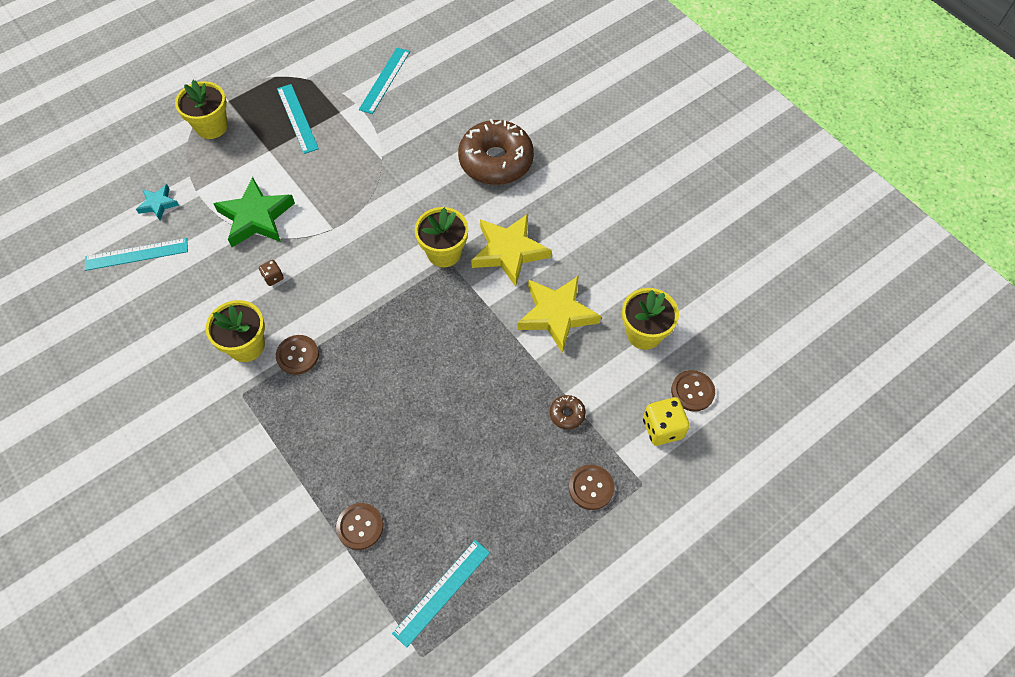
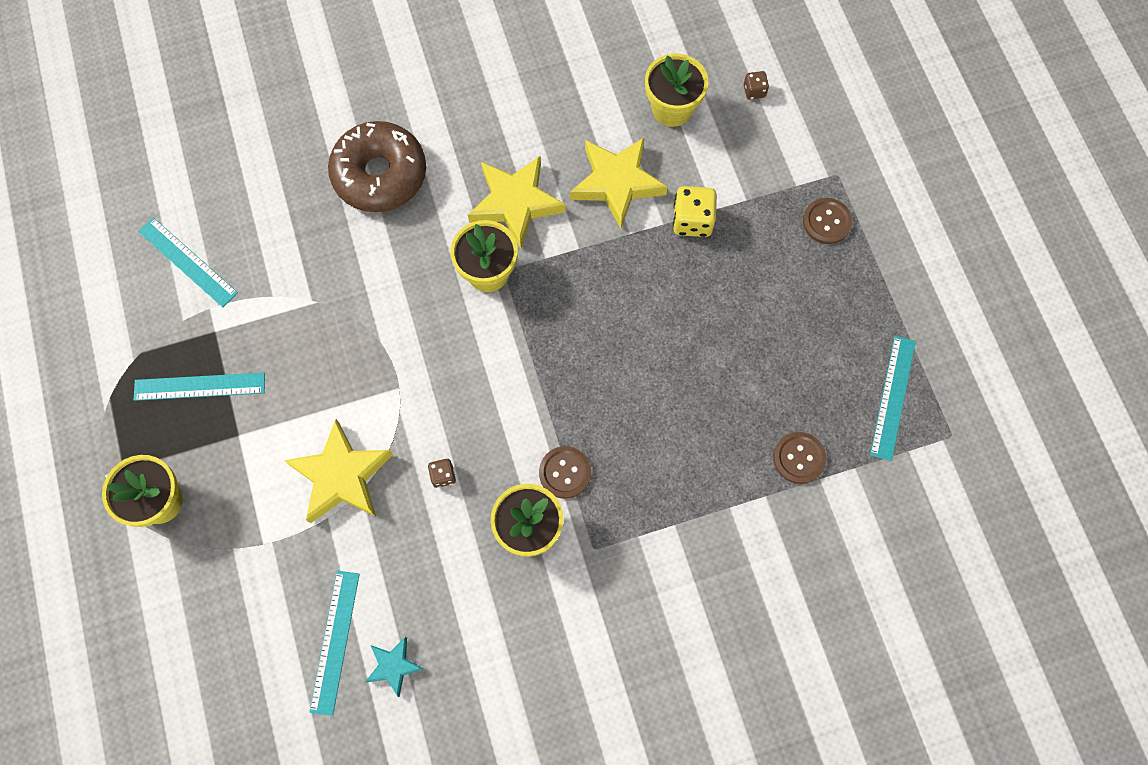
camera: 70 degrees left, 10 degrees up
(158, 204) = (263, 598): turquoise star -> turquoise star (394, 666)
(256, 217) = (341, 476): green star -> yellow star
(442, 592) = (893, 397): turquoise ruler -> turquoise ruler turned 45 degrees clockwise
(567, 414) = (739, 215): brown donut -> none
(662, 428) = (785, 134): yellow dice -> yellow dice (692, 221)
(692, 391) = (754, 91): brown button -> brown dice

